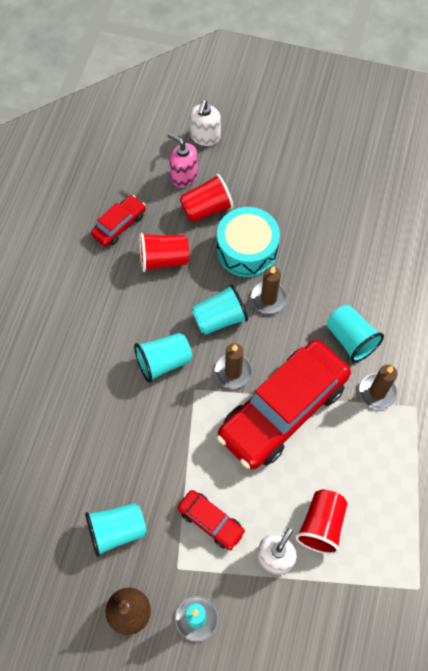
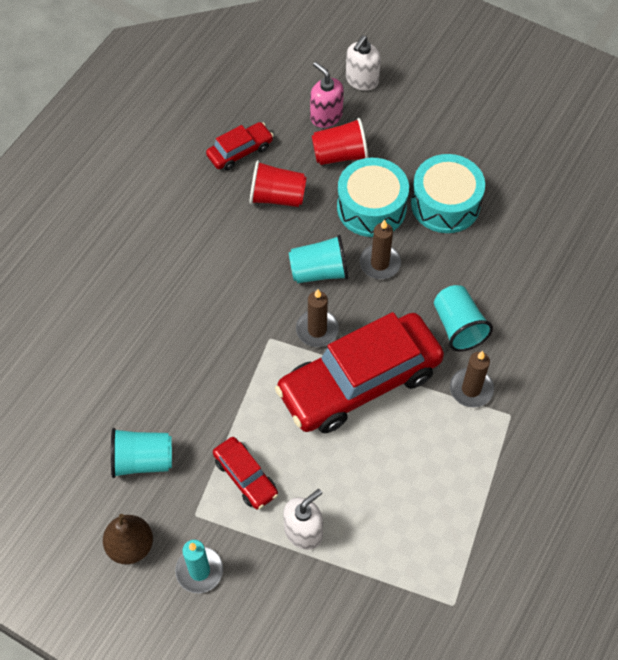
camera: 15 degrees right, 5 degrees down
(163, 362) = (245, 302): turquoise cup -> none
(308, 232) = (445, 204): none -> turquoise drum
(321, 525) = (364, 511): red cup -> none

